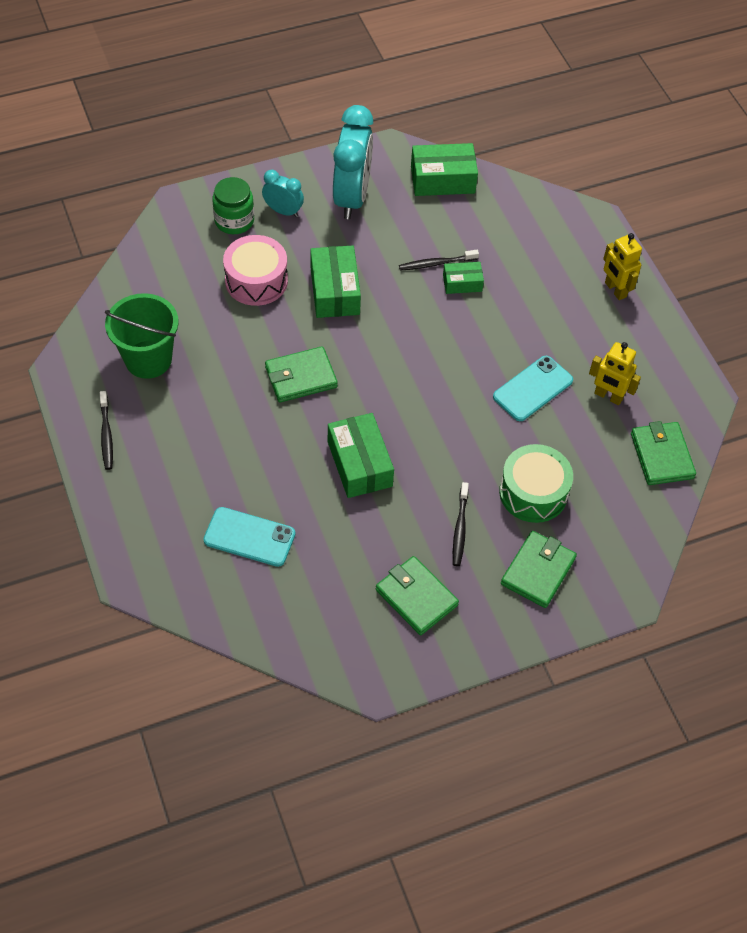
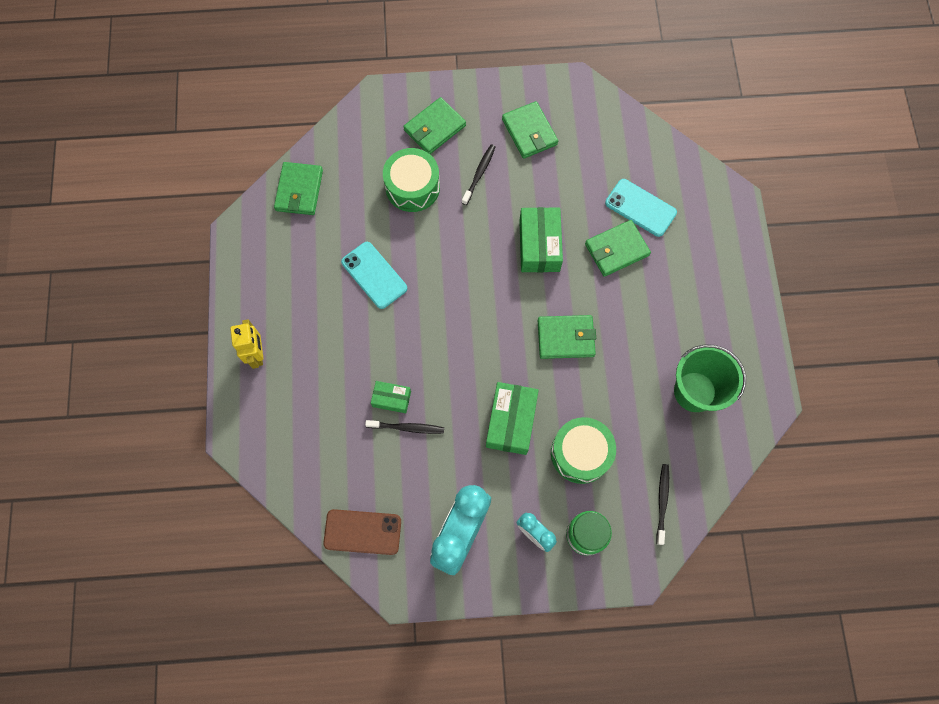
camera: 160 degrees left, 15 degrees up
(106, 434) = (740, 326): black toothbrush -> black toothbrush (662, 502)
(256, 281) = (580, 453): pink drum -> green drum
(267, 481) = (616, 250): none -> green wallet
(442, 180) = (362, 532): green box -> brown phone
(533, 389) = (374, 275): turquoise phone -> turquoise phone turned 75 degrees clockwise
(608, 396) = (315, 252): yellow robot -> none

